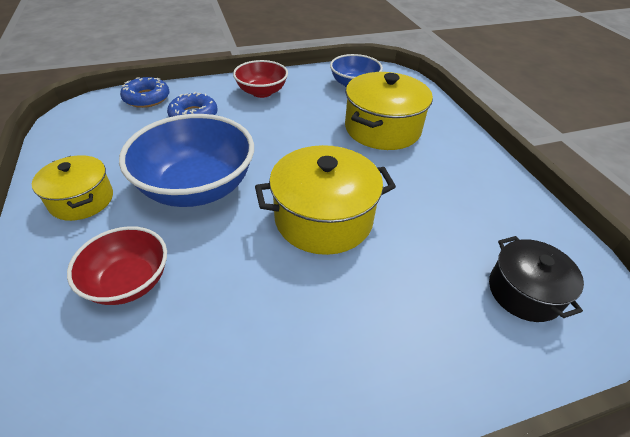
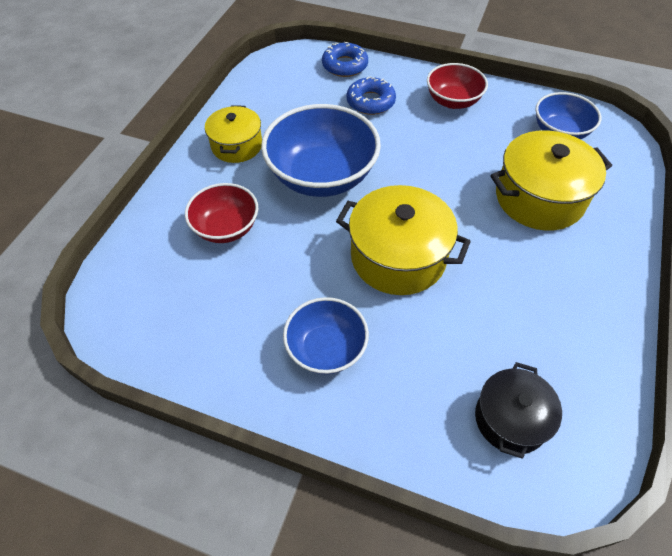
camera: 40 degrees right, 10 degrees up
(334, 335) = (326, 348): none -> blue bowl

